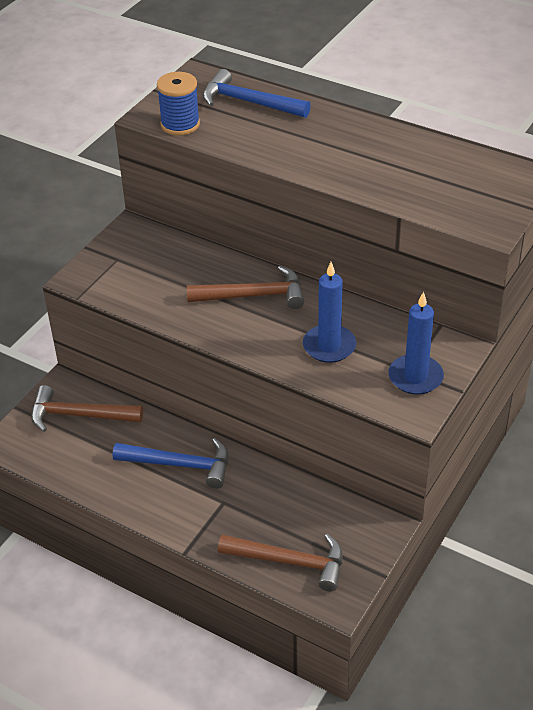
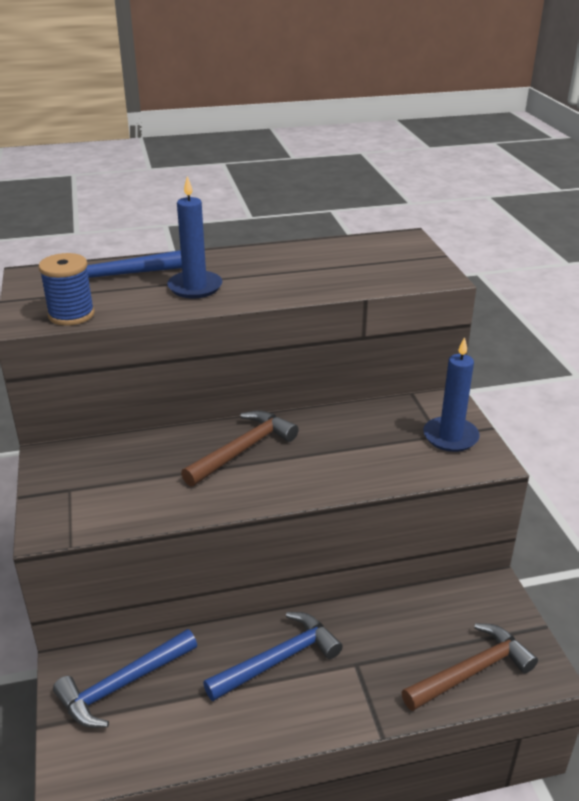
camera: 45 degrees left, 10 degrees down
(79, 415) = (123, 685): brown hammer -> blue hammer
(329, 346) = (358, 452): blue candle -> blue candle (195, 287)

